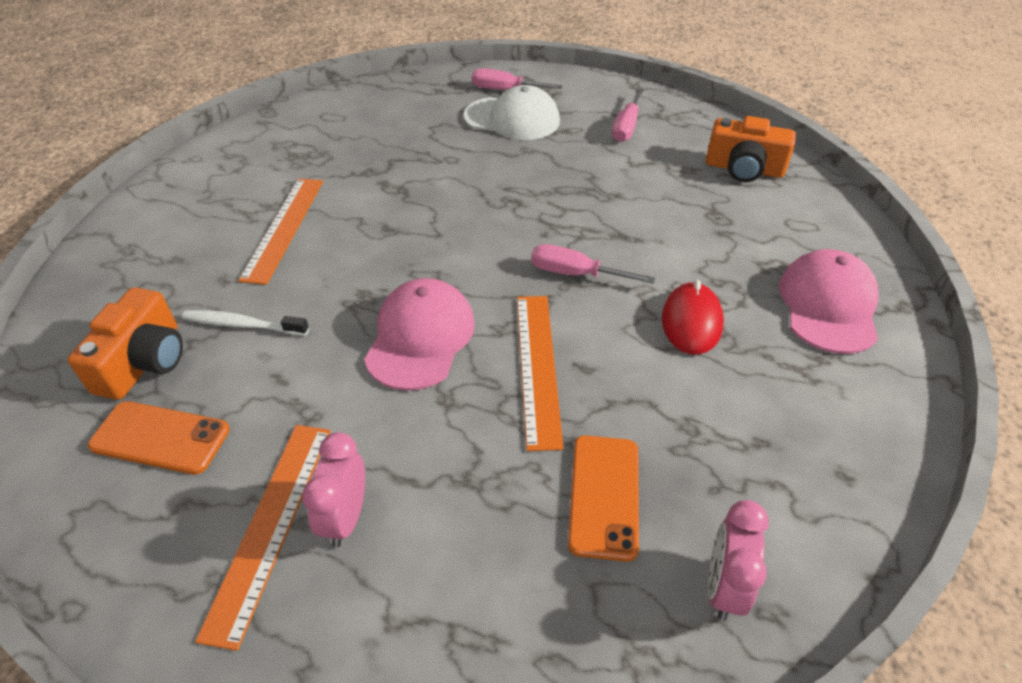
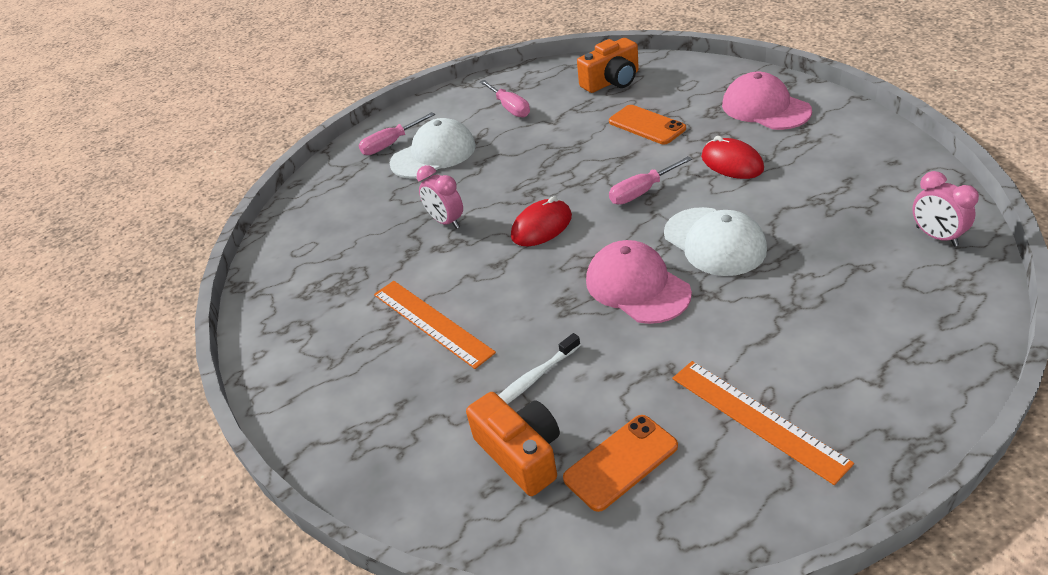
camera: 45 degrees left, 5 degrees down
(346, 518) = (778, 377): pink clock -> pink clock (446, 221)
(463, 231) = (542, 226): none -> red mouse
(537, 367) = (714, 242): orange ruler -> white cap
(604, 496) = (843, 255): orange phone -> orange phone (646, 125)

